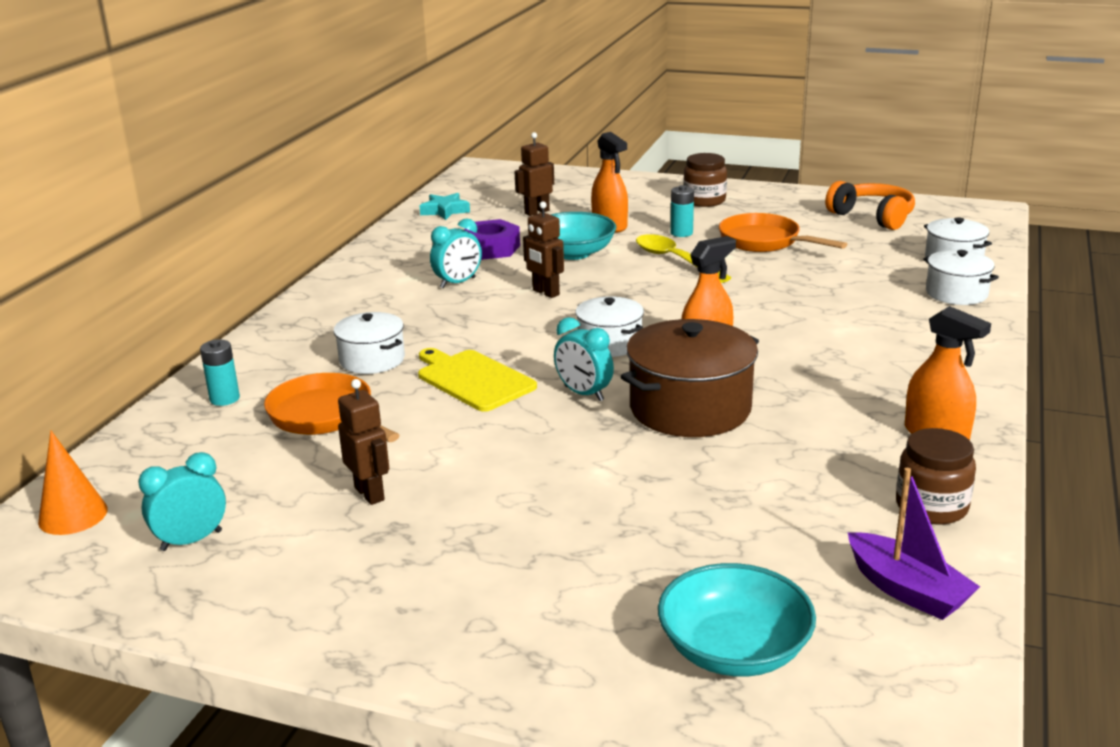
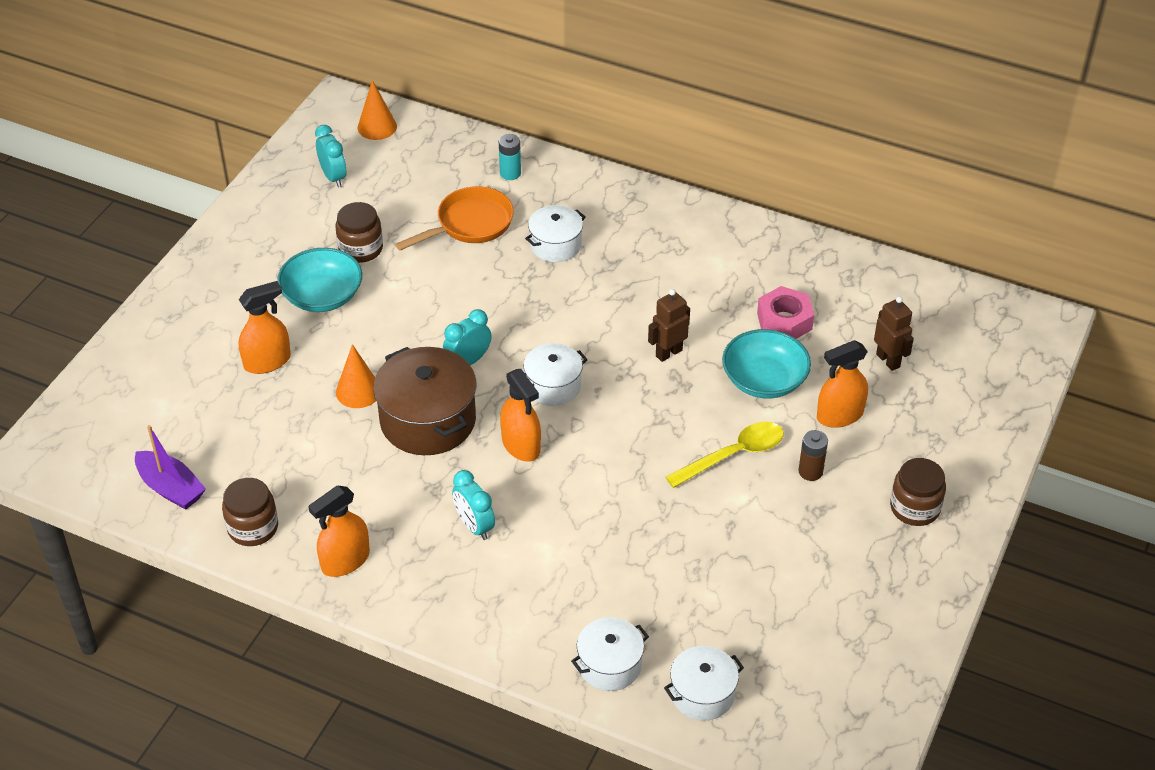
camera: 95 degrees right, 20 degrees up
(370, 494) = (361, 249): brown robot -> brown jar
(445, 211) = (898, 290): turquoise star -> none
(458, 283) = (701, 296): turquoise clock -> turquoise clock (474, 526)
(473, 379) = (508, 301): yellow cutting board -> none
(491, 248) = (784, 321): purple nut -> pink nut
(621, 542) = (267, 361): none -> orange spray bottle
(656, 460) = (358, 391): none -> orange cone
(681, 233) = (810, 471): turquoise battery -> brown battery
(734, 650) = (149, 397): turquoise bowl -> turquoise bowl (322, 296)
(764, 242) = (776, 537): orange pan -> none
(872, 217) = (844, 656): orange headphones -> none
(907, 590) = (171, 488): purple boat -> purple boat turned 105 degrees counterclockwise

